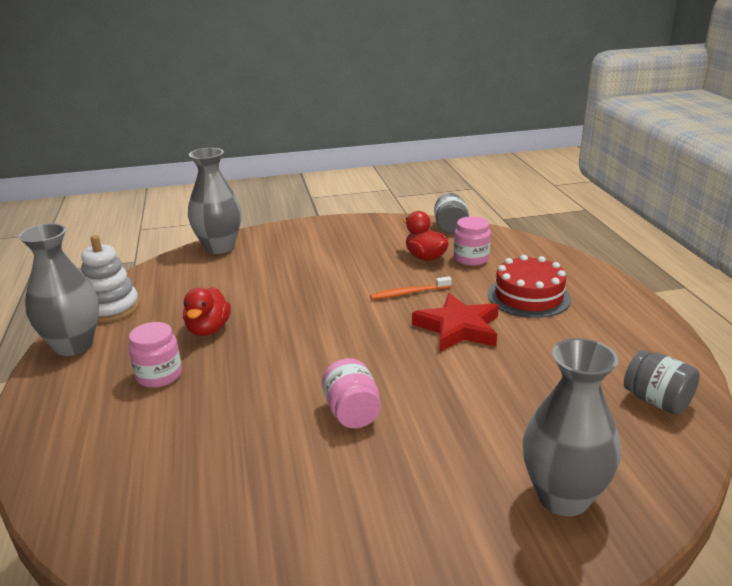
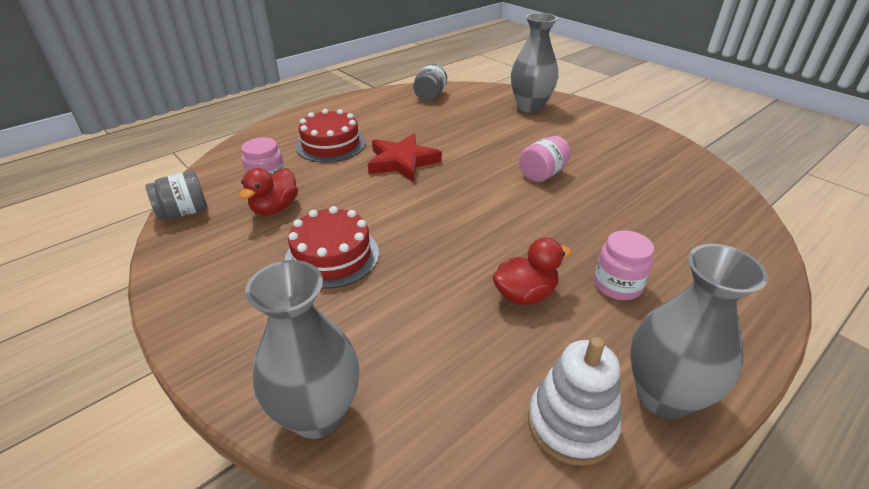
camera: 120 degrees left, 10 degrees up
(339, 269) = (332, 256): none -> red cake
(409, 293) = (360, 197): orange toothbrush -> none

